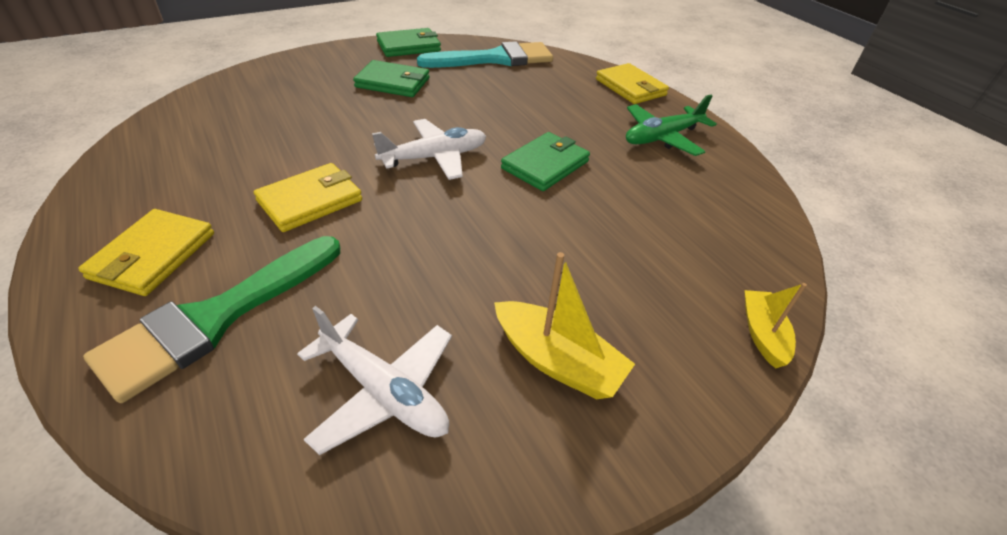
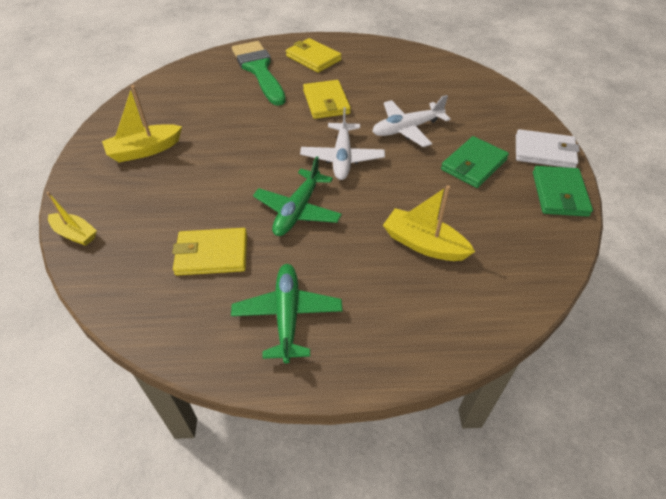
camera: 120 degrees right, 5 degrees up
(349, 54) = (544, 152): none -> white wallet
(384, 391) = (181, 101): white plane -> white plane (407, 129)
(494, 59) = (514, 251): turquoise brush -> none
(523, 93) = (424, 244): none -> yellow boat
(545, 165) = (298, 210): green wallet -> green plane
(630, 87) = (402, 351): yellow wallet -> yellow wallet (212, 254)

